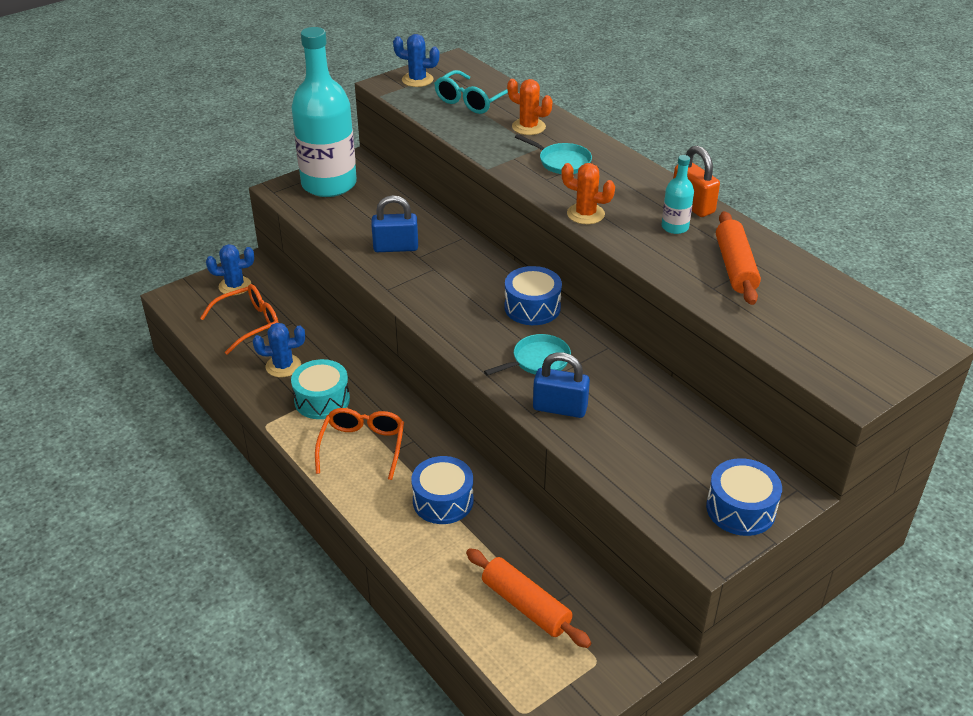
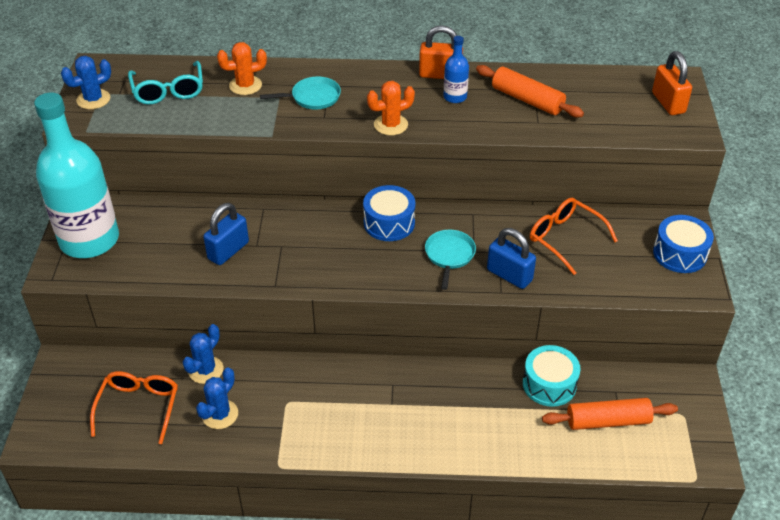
camera: 50 degrees left, 5 degrees up
(235, 286) = (75, 388): blue cactus -> blue cactus (206, 370)
(322, 400) = (289, 413): turquoise drum -> turquoise drum (549, 384)
(362, 447) = (368, 419): orange glasses -> orange glasses (565, 239)
(443, 501) = (471, 405): blue drum -> none
(560, 408) = (509, 275): blue padlock -> blue padlock turned 75 degrees clockwise
(675, 227) = (455, 97): turquoise bottle -> blue bottle
(874, 354) = (668, 103): none -> orange padlock

